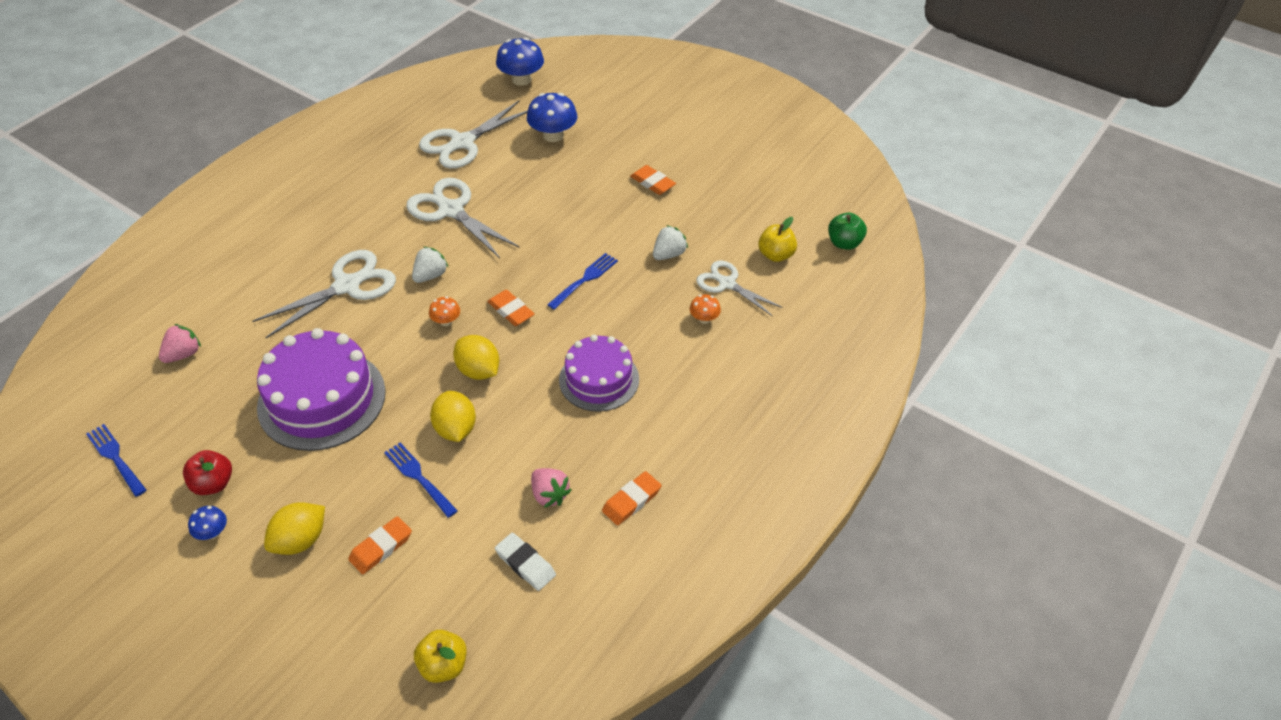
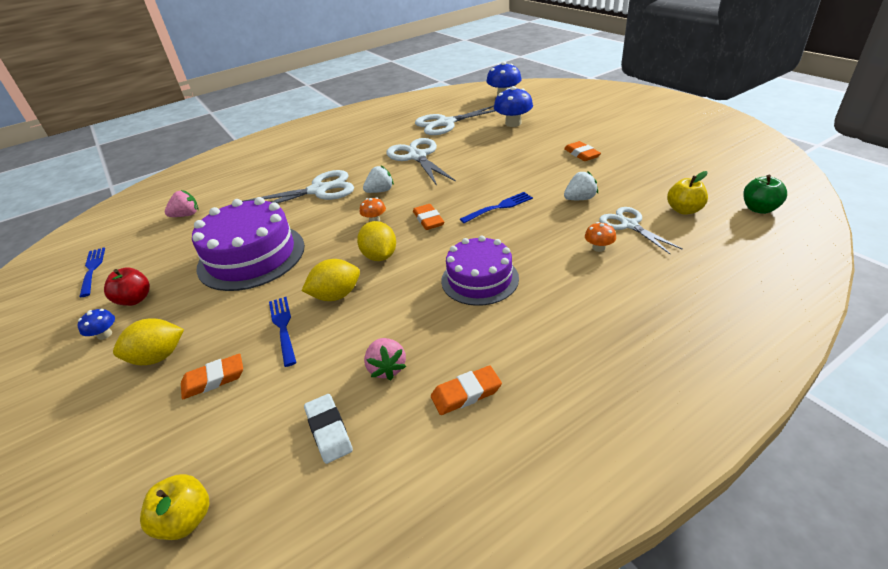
camera: 25 degrees right, 10 degrees down
(455, 429) = (336, 295): yellow lemon -> yellow lemon turned 60 degrees clockwise

